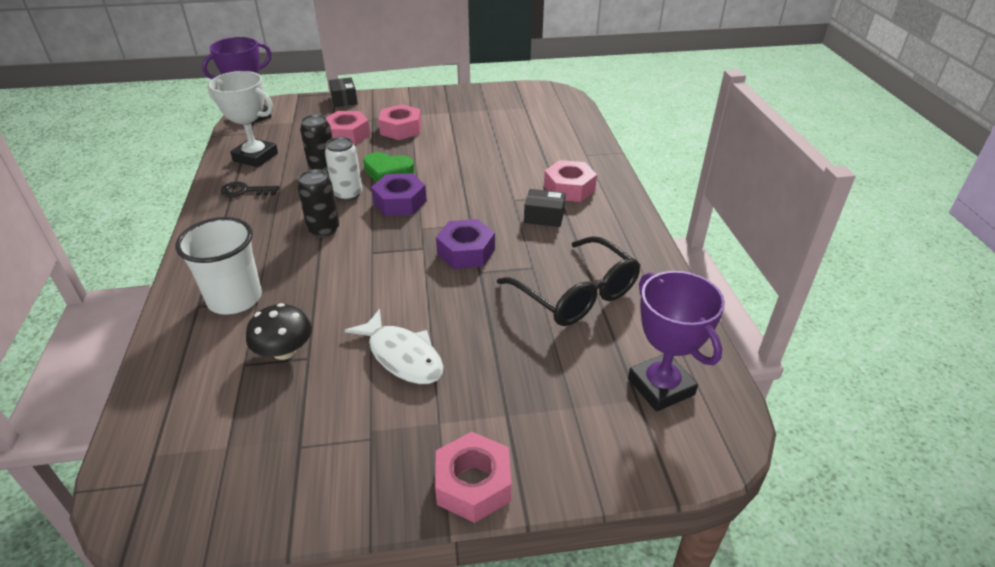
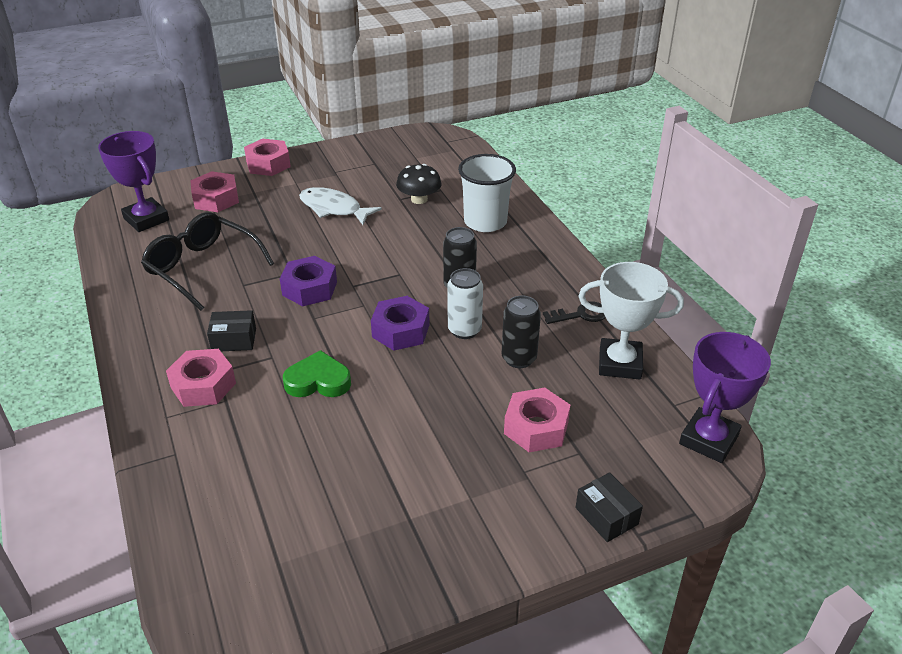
camera: 165 degrees right, 0 degrees up
(387, 171) = (439, 371): green heart -> green heart (318, 381)
(401, 129) = (466, 456): pink nut -> pink nut (216, 199)

